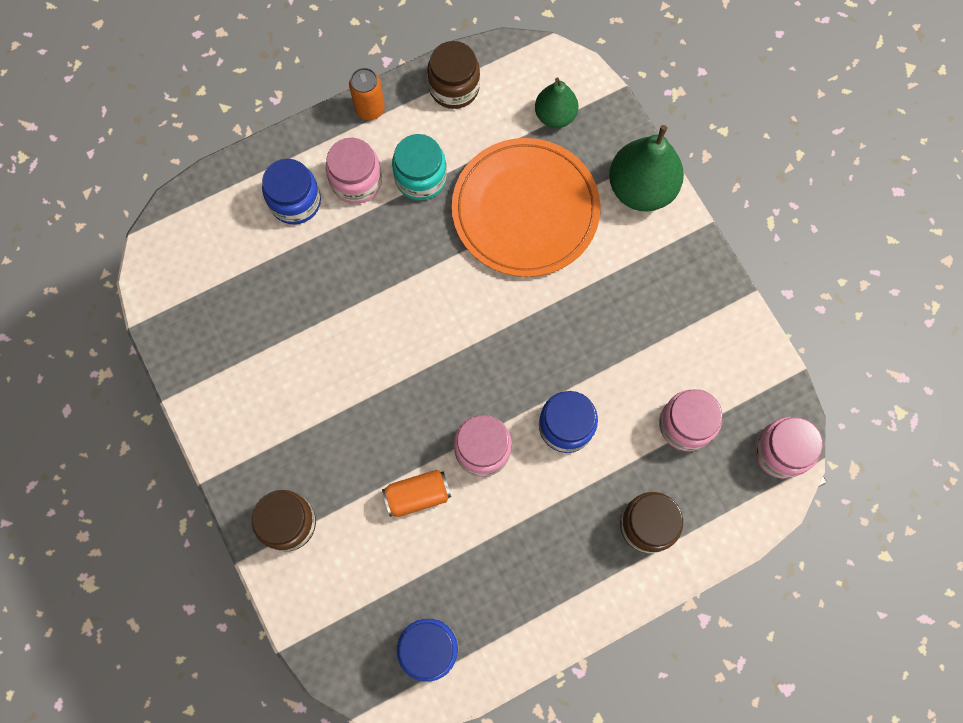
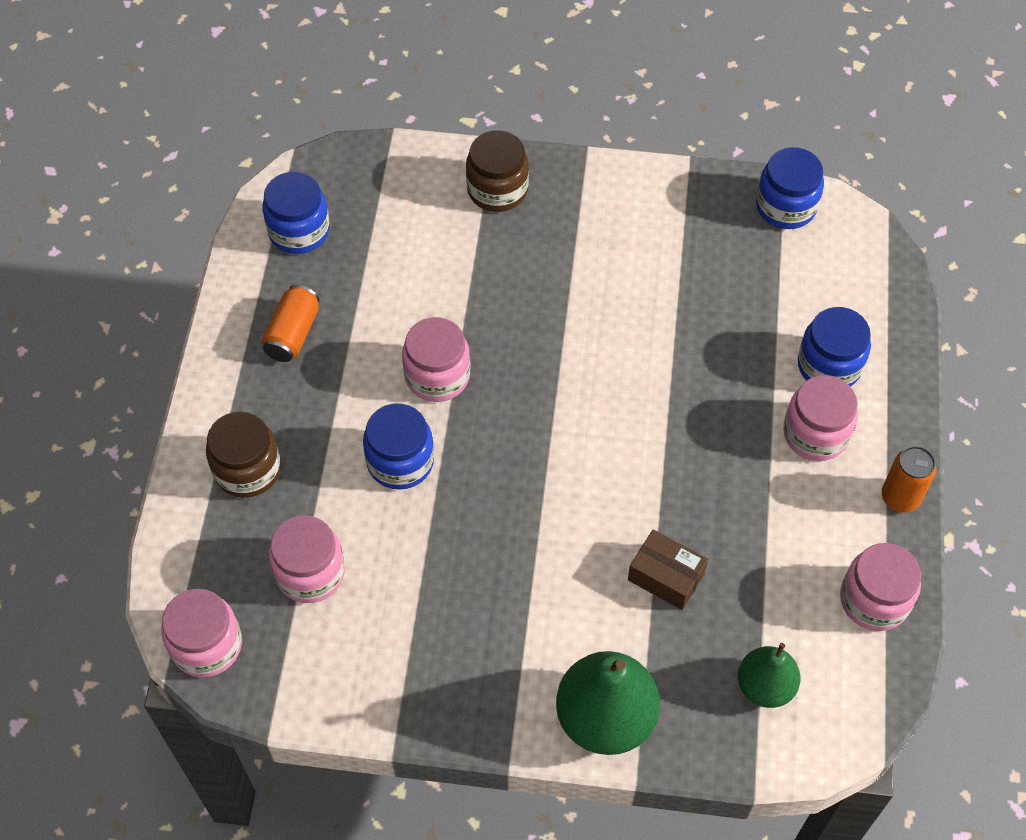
camera: 125 degrees right, 15 degrees down
(169, 304) = (786, 206): none -> blue jar
(417, 495) = (439, 298): orange can -> orange can (293, 334)
(420, 178) = (778, 497): turquoise jar -> none
(454, 87) = (874, 600): brown jar -> pink jar
(525, 210) = (666, 576): orange plate -> brown box

